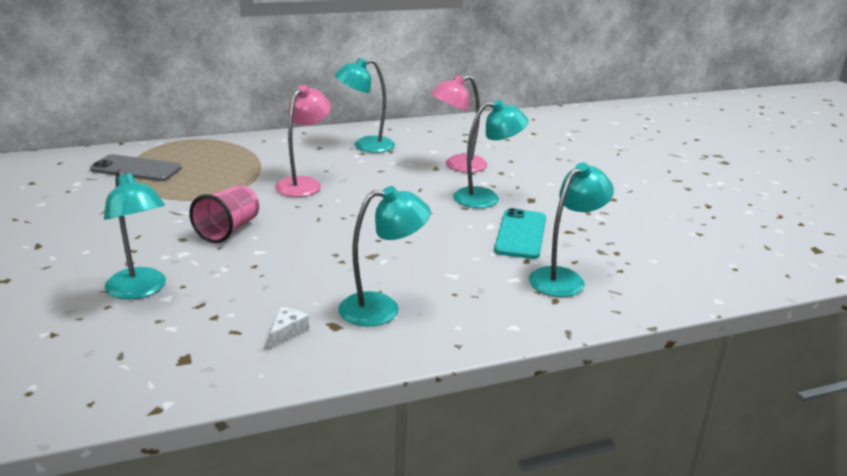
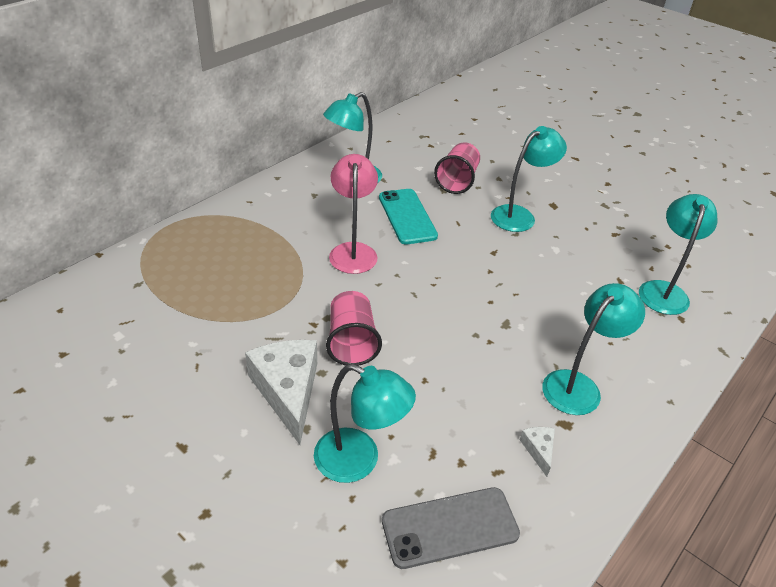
camera: 30 degrees left, 15 degrees up
(136, 169) = (162, 289): grey phone -> grey phone (450, 527)
(144, 241) = (288, 391): none -> white cheese
(457, 165) = (457, 181): pink lamp -> pink cup
(521, 234) = (587, 251): turquoise phone -> turquoise phone (407, 216)

